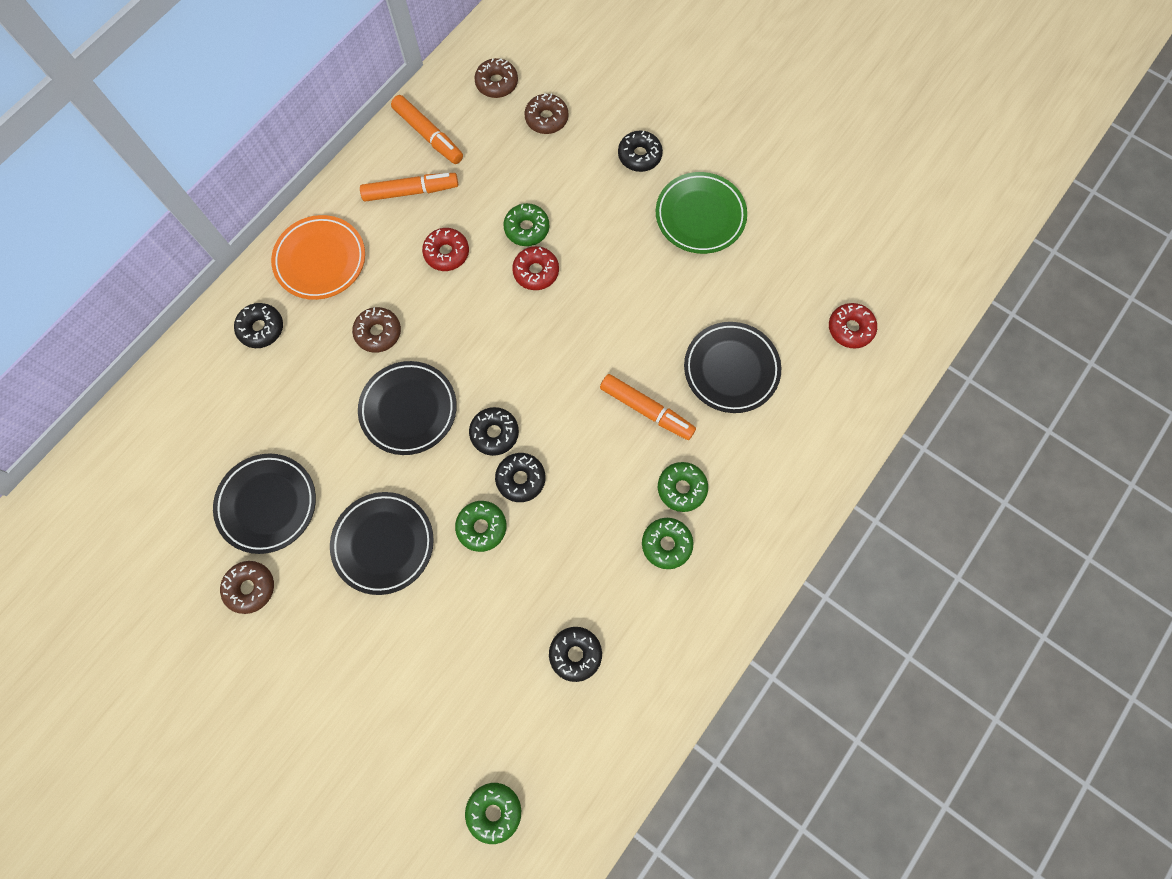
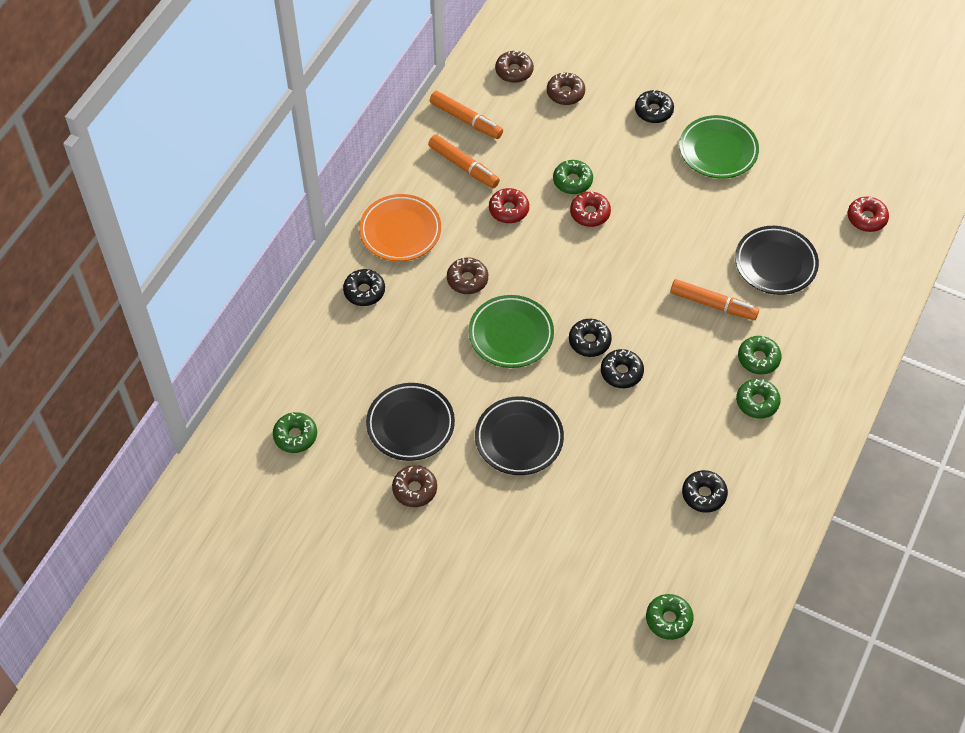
camera: 10 degrees left, 15 degrees down
(409, 409) = (511, 334): black plate -> green plate
(411, 191) = (463, 166): orange marker -> orange marker turned 60 degrees clockwise
(481, 527) = (599, 413): green donut -> green donut (295, 436)

